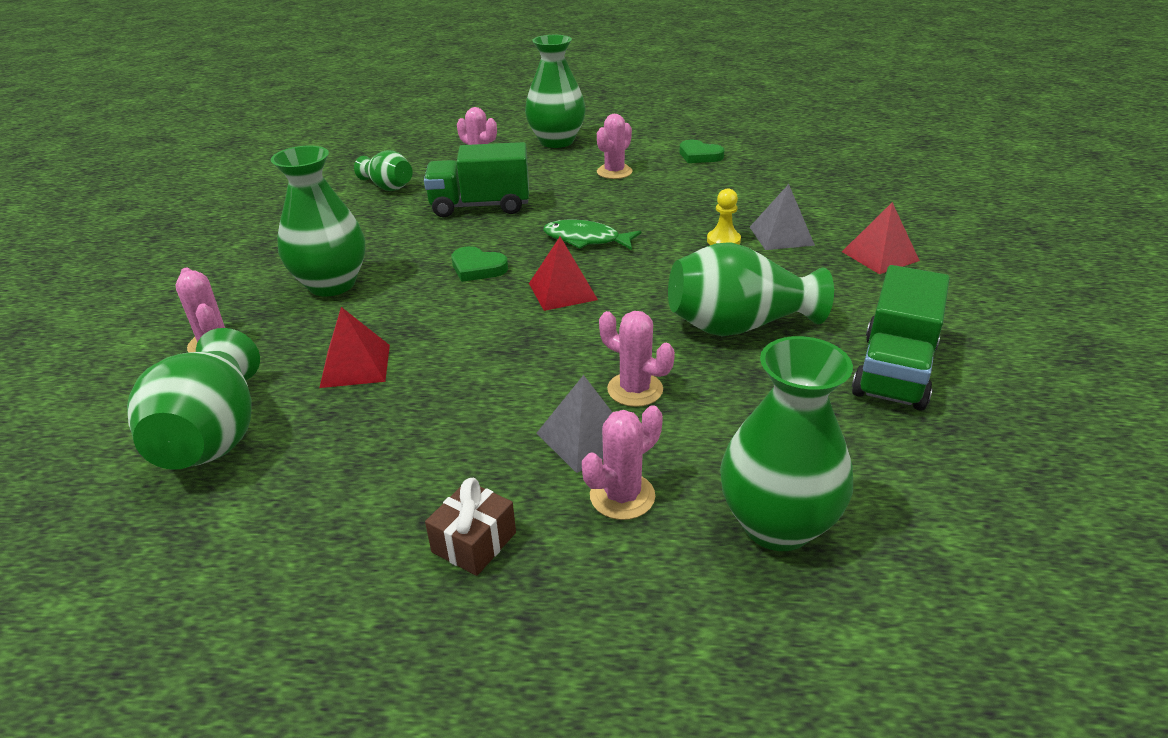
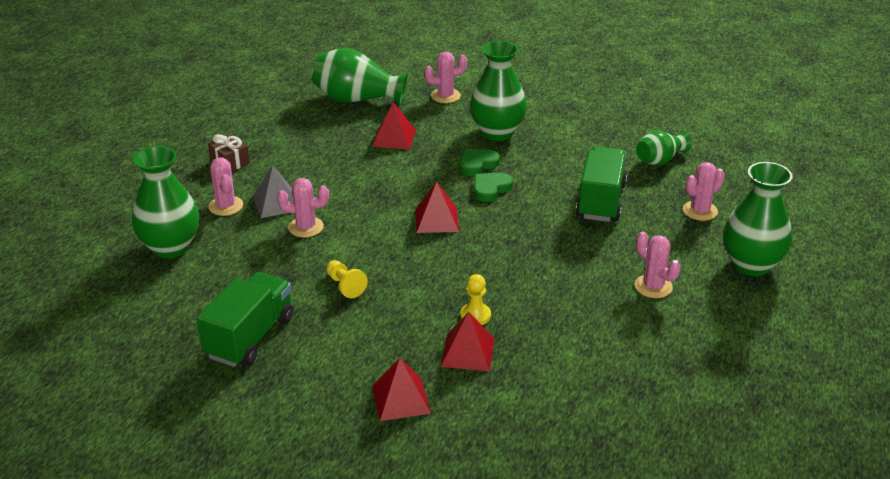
camera: 105 degrees right, 0 degrees up
(586, 239) = (512, 244): green fish -> none
(635, 389) = (306, 227): pink cactus -> pink cactus turned 45 degrees clockwise
(699, 155) = (681, 355): green heart -> green heart (477, 164)
(738, 326) = (345, 286): green vase -> yellow pawn
(781, 236) = (467, 352): grey pyramid -> red pyramid
(894, 371) = (250, 337): green truck -> green truck turned 75 degrees clockwise

